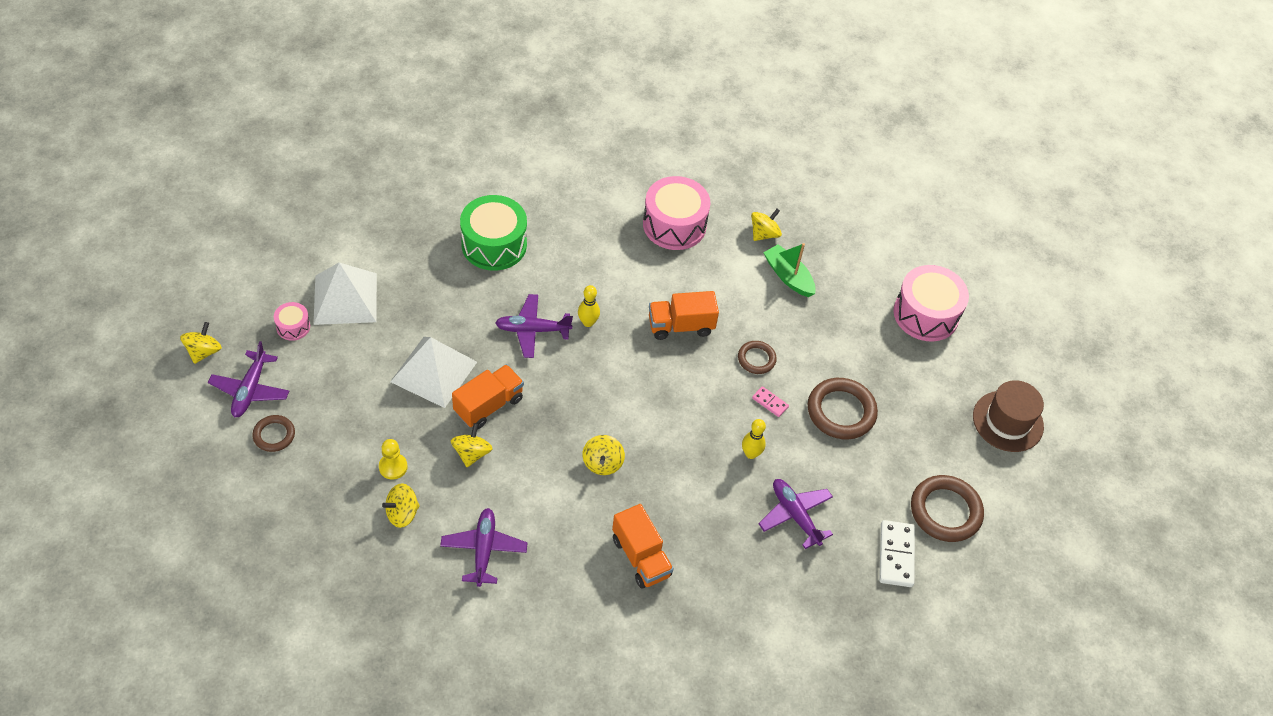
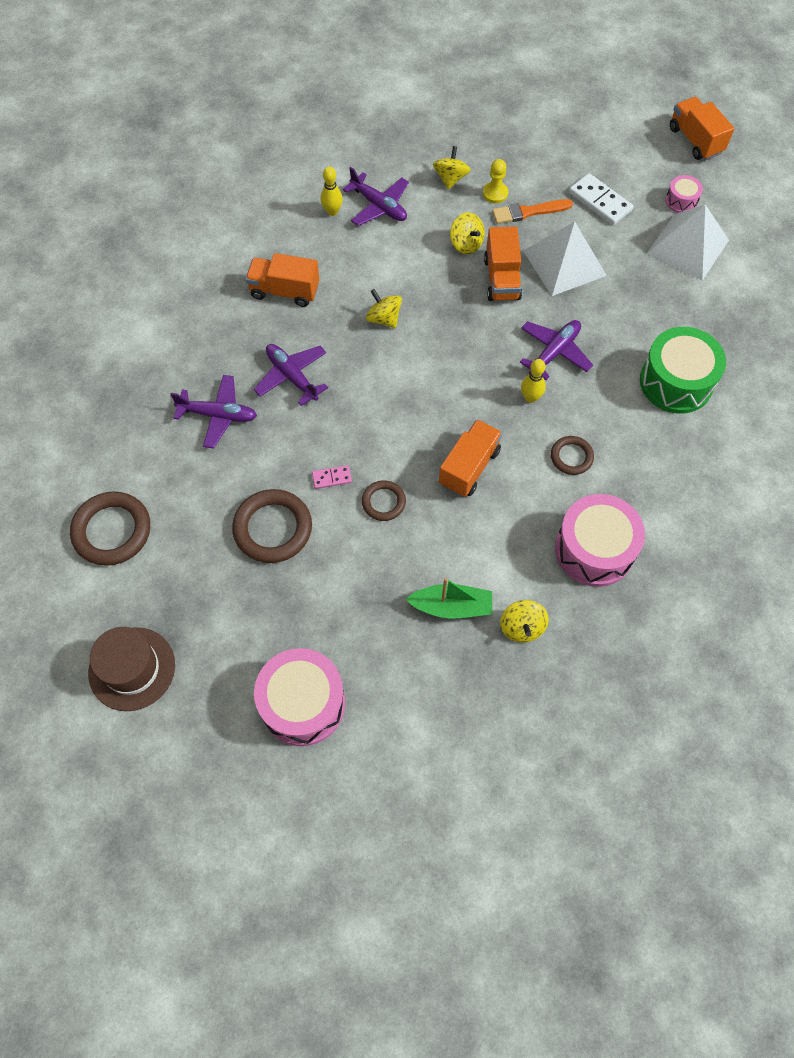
camera: 135 degrees right, 10 degrees up
(204, 351) = (695, 140): yellow spinning top -> orange truck
(250, 390) = (635, 149): purple plane -> purple plane (292, 376)
(274, 435) = (581, 144): brown ring -> brown ring (571, 457)
(395, 429) = (528, 212): none -> orange brush
(751, 454) = (298, 425): yellow bowling pin -> yellow bowling pin (332, 211)
(896, 555) = (117, 460): white domino -> white domino (600, 202)

